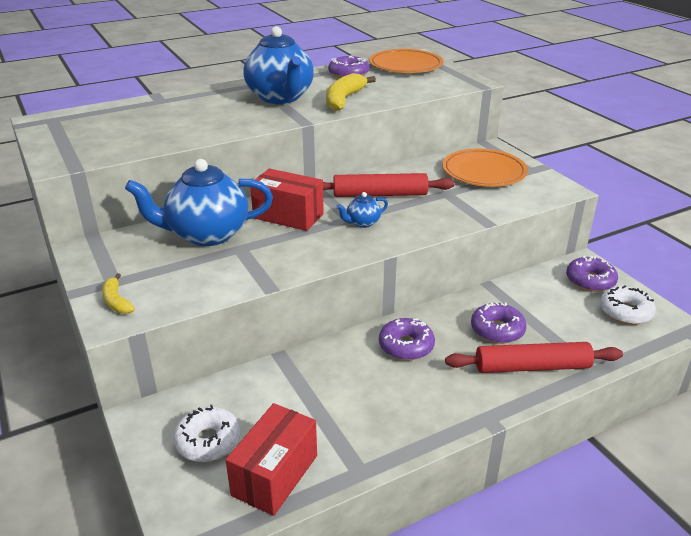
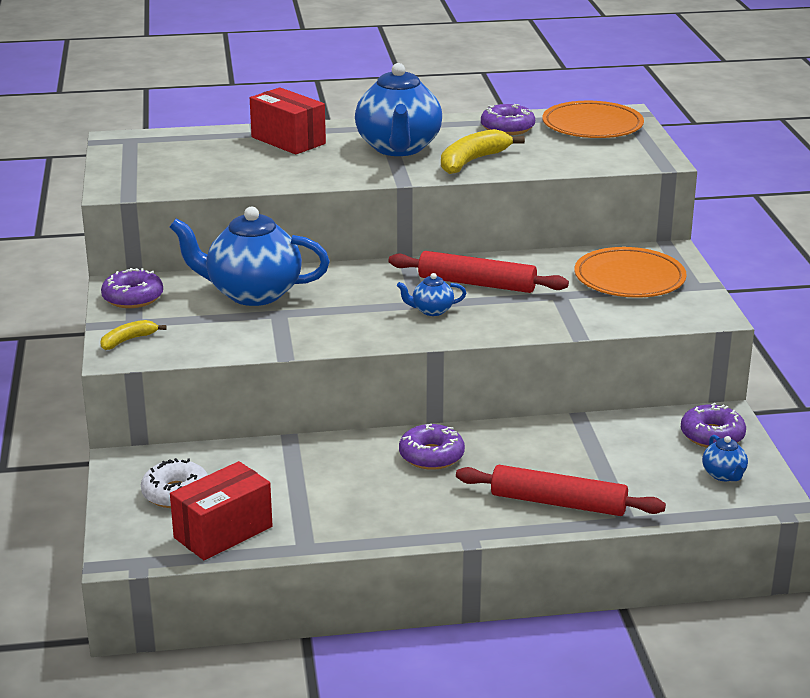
camera: 20 degrees right, 5 degrees down
(116, 301) = (128, 340): yellow banana -> yellow banana turned 60 degrees clockwise
(288, 216) = (353, 289): red box -> red box (288, 140)
(497, 330) = (549, 461): purple donut -> purple donut (133, 298)
(625, 312) = (724, 475): white donut -> blue teapot

